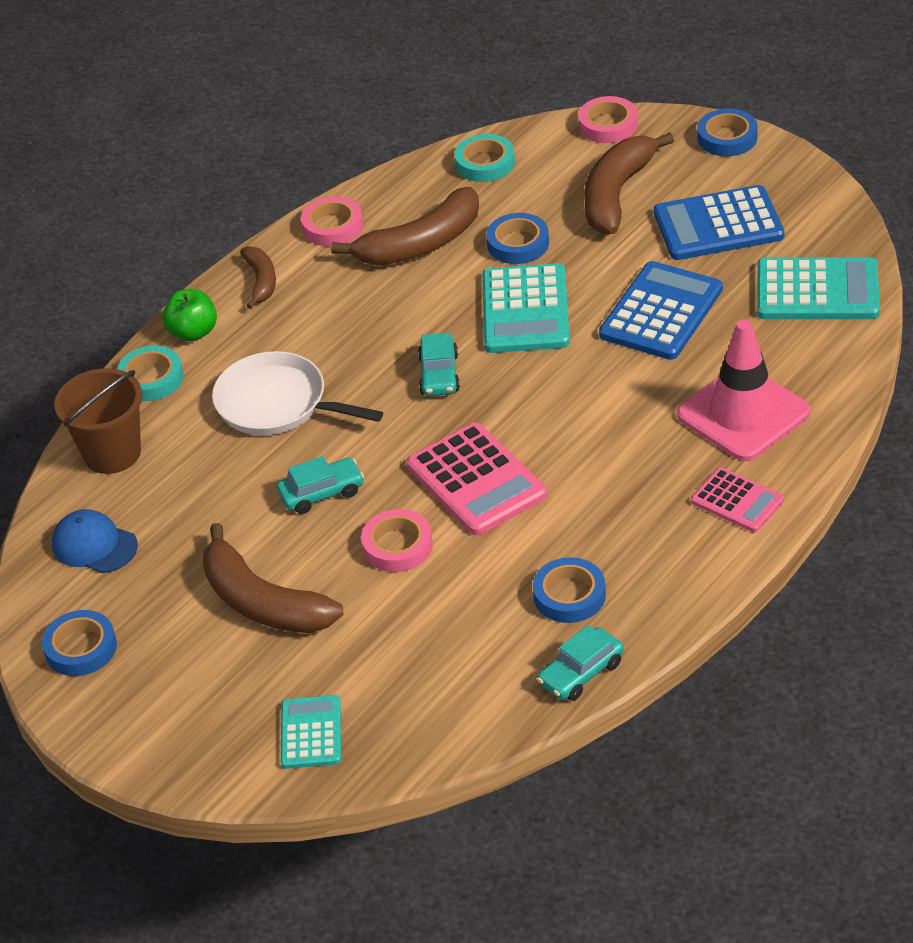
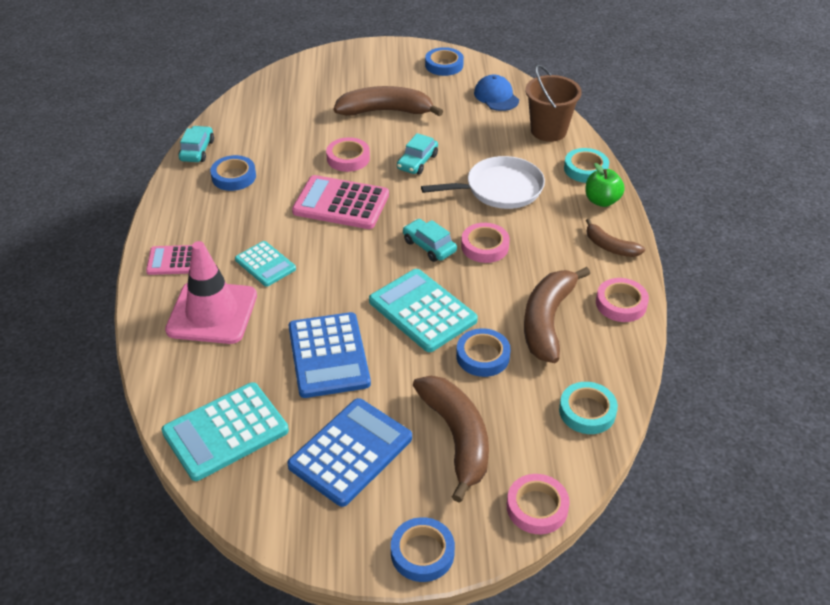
camera: 135 degrees right, 0 degrees up
(94, 545) = (496, 96): blue cap -> blue cap turned 105 degrees counterclockwise
(311, 733) = (303, 82): turquoise calculator -> turquoise calculator (265, 264)
(382, 345) = (485, 246): none -> pink tape

